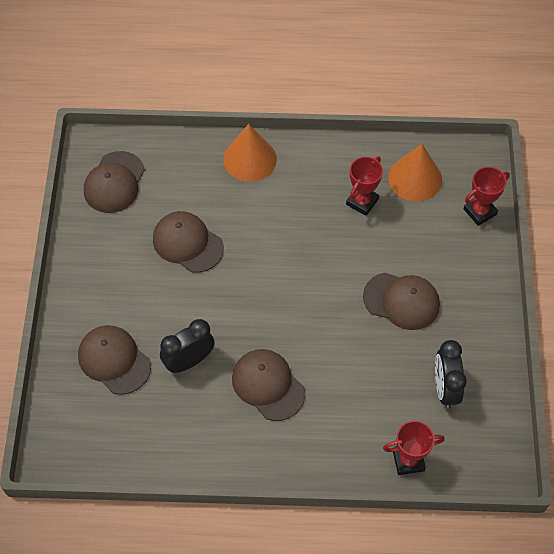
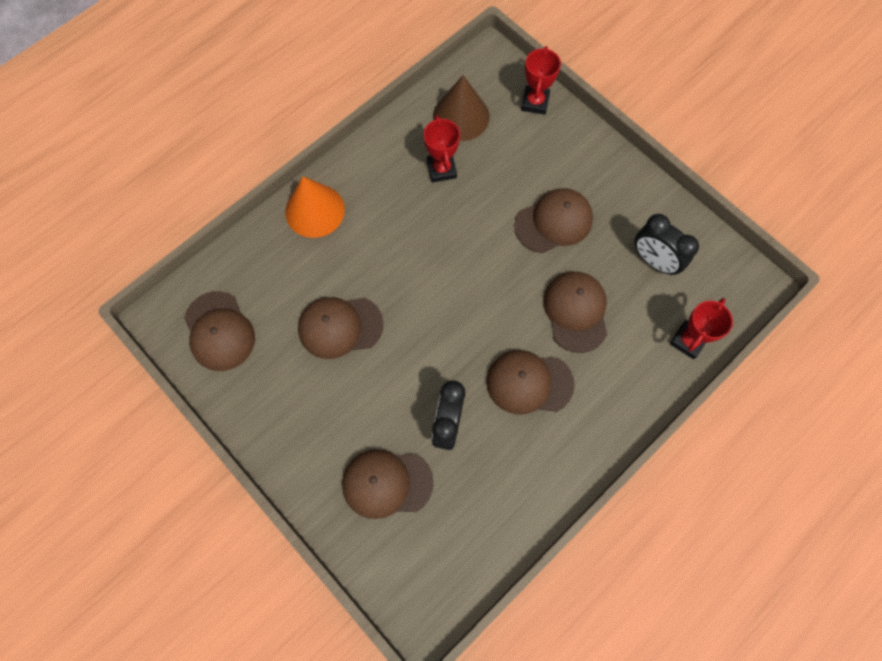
camera: 45 degrees left, 10 degrees up
(350, 370) = (576, 311): none -> brown cap
(415, 178) = (461, 116): orange cone -> brown cone

